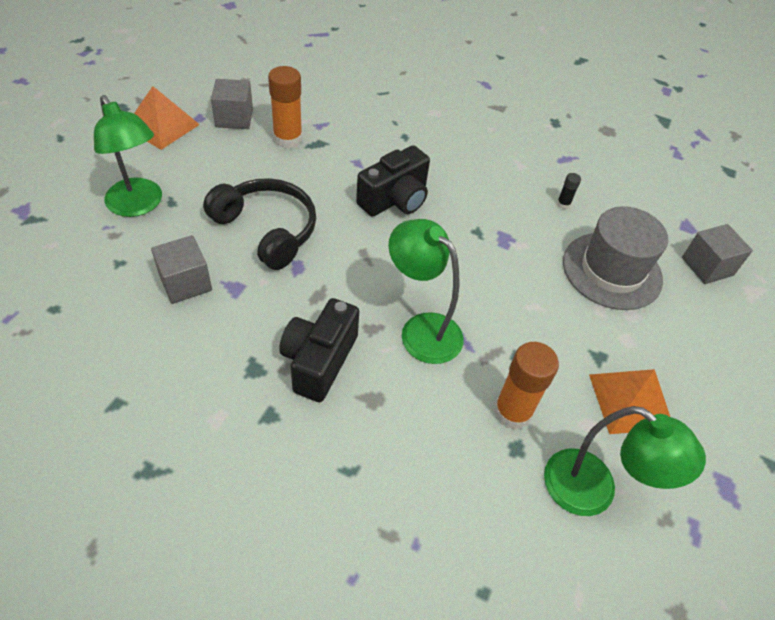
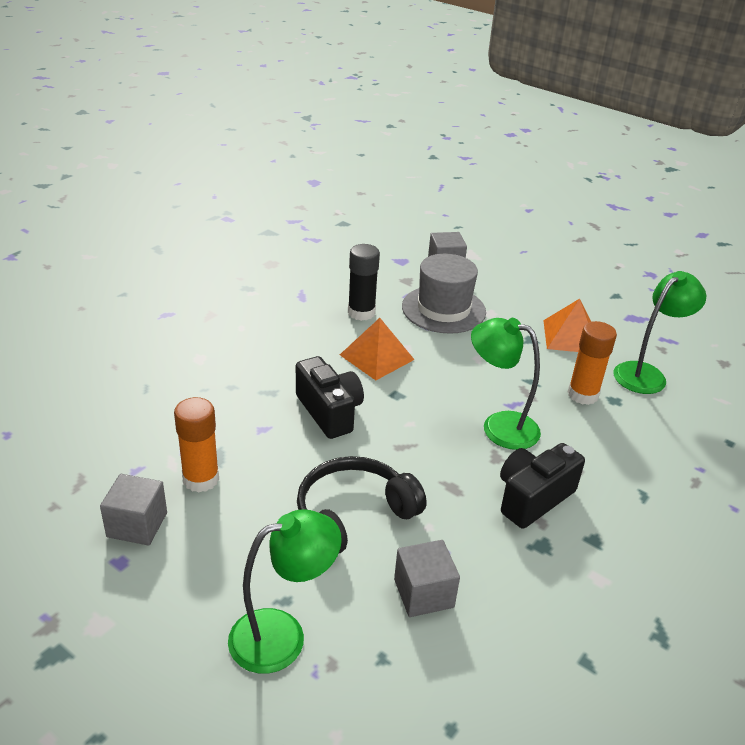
camera: 75 degrees left, 15 degrees down
(162, 126) = (121, 604): orange pyramid -> orange pyramid (376, 357)
(319, 361) = (533, 498): black camera -> black camera turned 105 degrees clockwise
(421, 329) = (499, 426): green lamp -> green lamp turned 60 degrees clockwise
(563, 204) = (361, 312): black glue stick -> black glue stick, size x2.17

